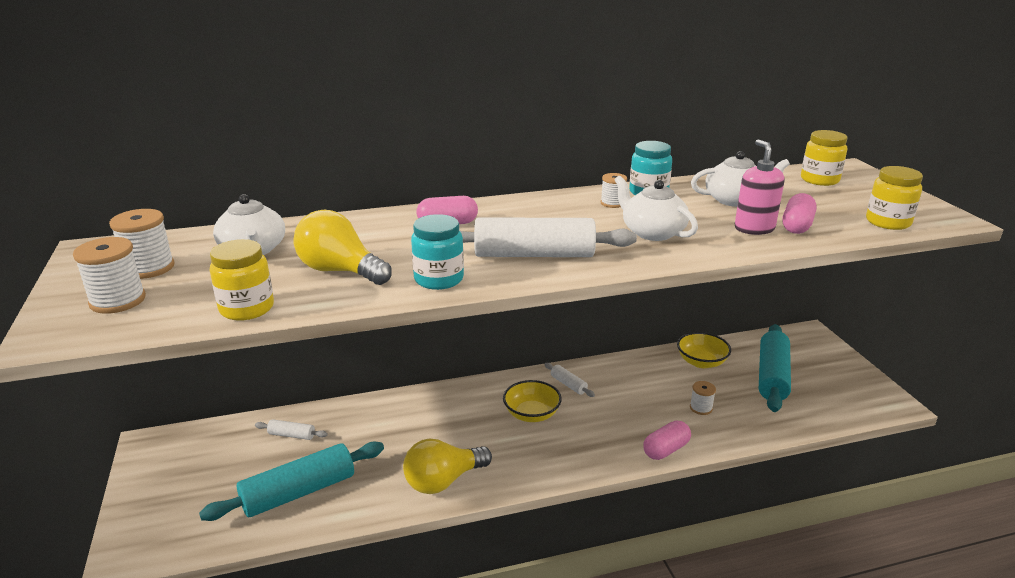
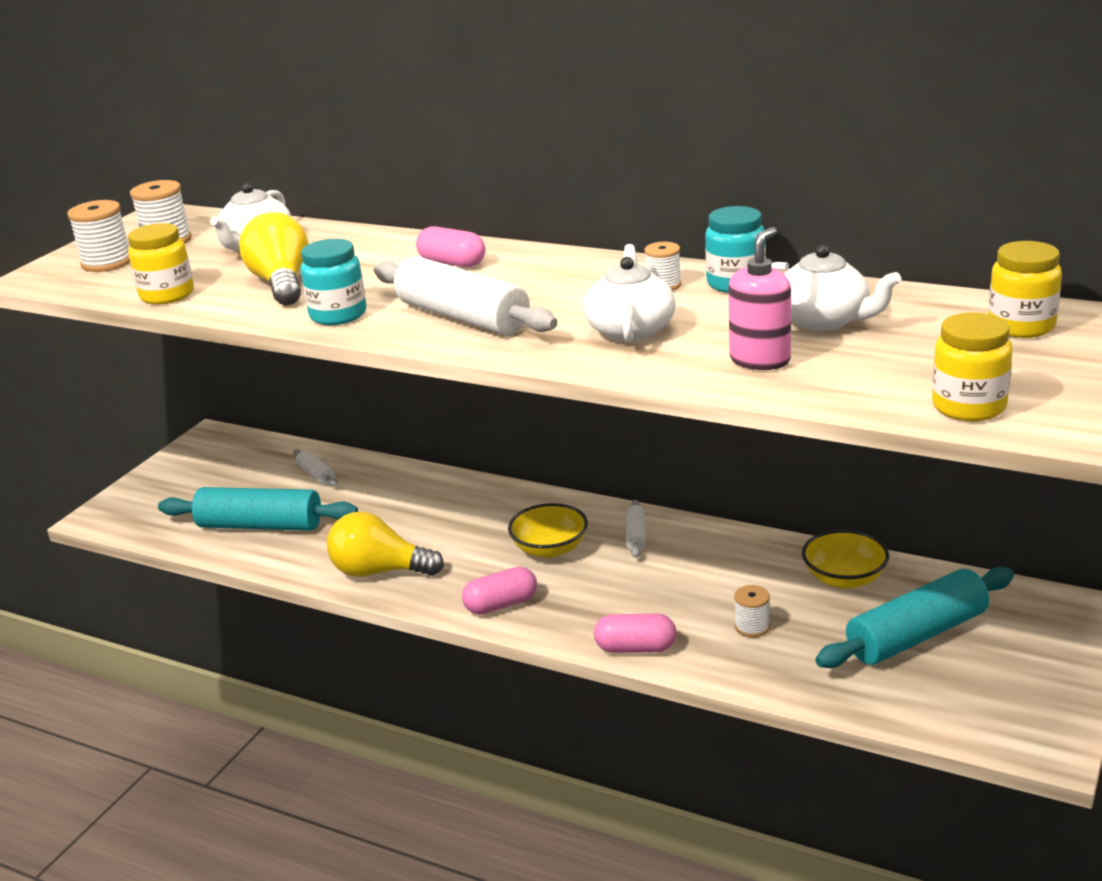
camera: 45 degrees right, 0 degrees up
(796, 226) = (824, 373): pink capsule -> pink capsule (501, 605)

